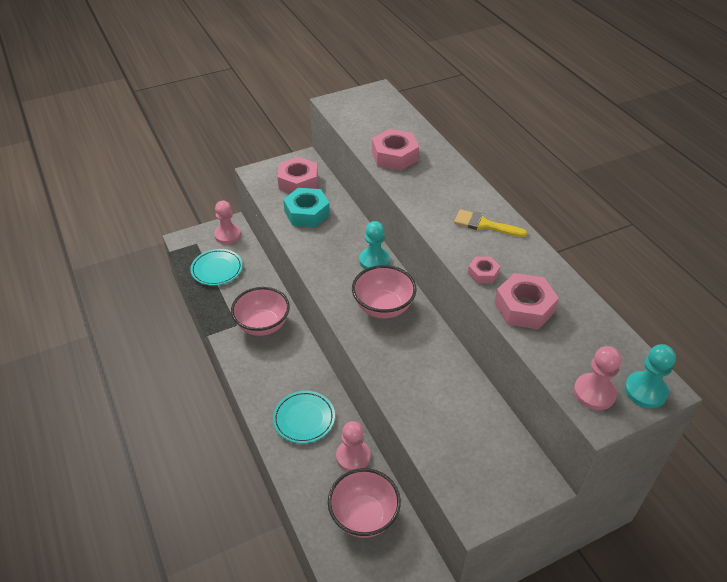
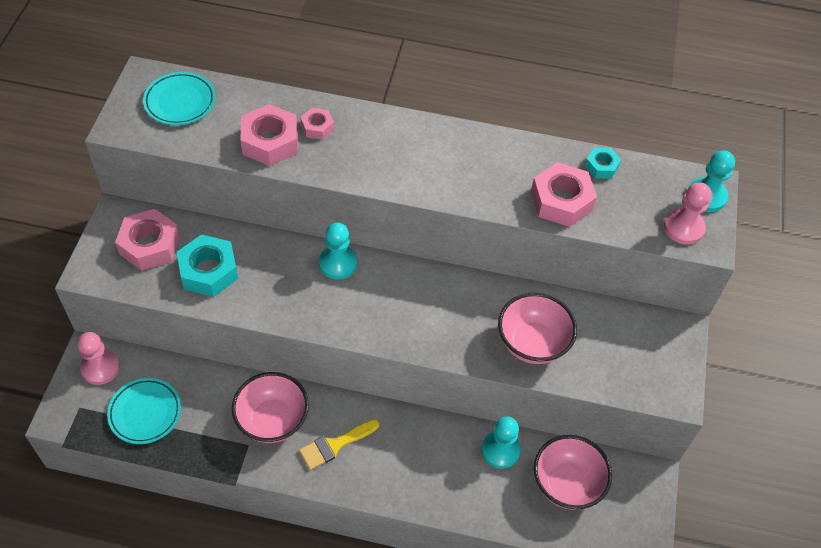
camera: 55 degrees left, 10 degrees up
(304, 419) = (424, 462): turquoise plate -> turquoise plate (180, 101)
(353, 456) = (500, 450): pink pawn -> turquoise pawn
(383, 307) = (405, 300): pink bowl -> pink bowl (532, 343)
(483, 273) = (497, 197): pink nut -> pink nut (317, 127)
(484, 225) = (438, 150): yellow brush -> yellow brush (335, 445)
(585, 312) = (601, 166): none -> turquoise nut

